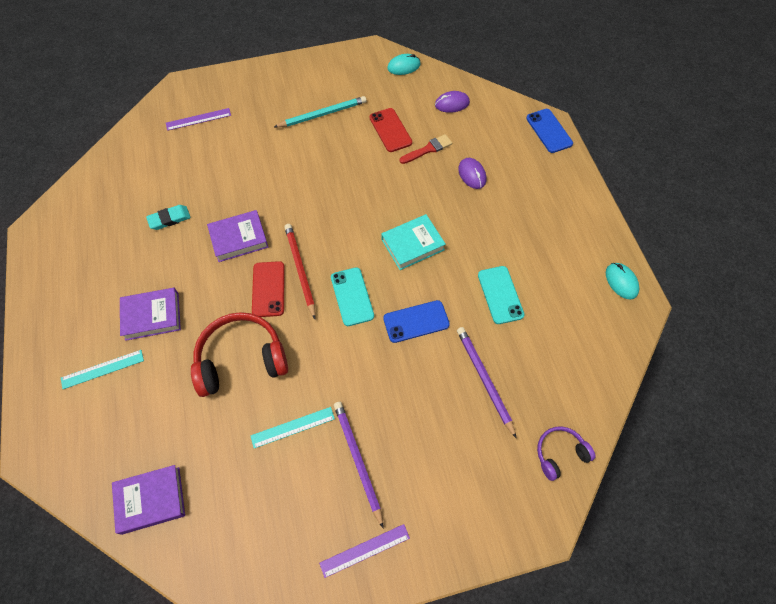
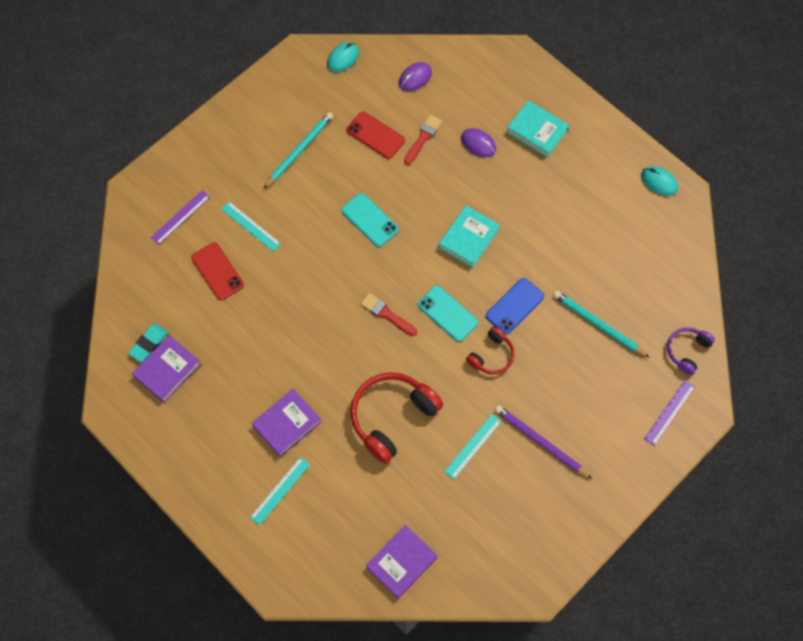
camera: 30 degrees left, 5 degrees up
(169, 219) = (232, 330): turquoise eraser -> turquoise eraser (149, 344)
(239, 238) = (311, 314): purple book -> purple book (167, 370)
(244, 150) = (250, 226): none -> turquoise ruler
(268, 289) = (371, 345): red phone -> red phone (217, 271)
(300, 270) = (386, 314): red pencil -> red brush
(364, 550) = (587, 502): purple ruler -> purple ruler (669, 412)
(366, 354) = (492, 356): none -> red headphones
(484, 379) = (598, 325): purple pencil -> turquoise pencil
(500, 295) = (569, 245): turquoise phone -> turquoise phone (370, 220)
(530, 188) = (537, 131): none -> turquoise book
(549, 131) = (520, 63): blue phone -> none

